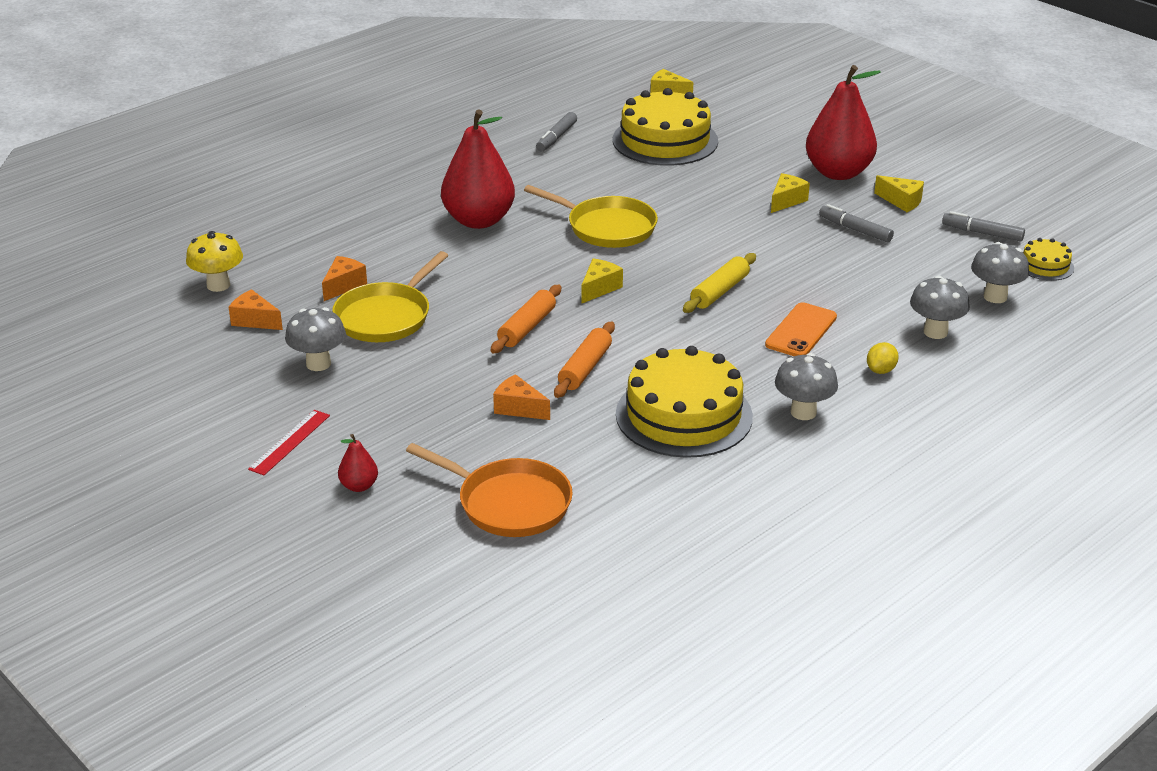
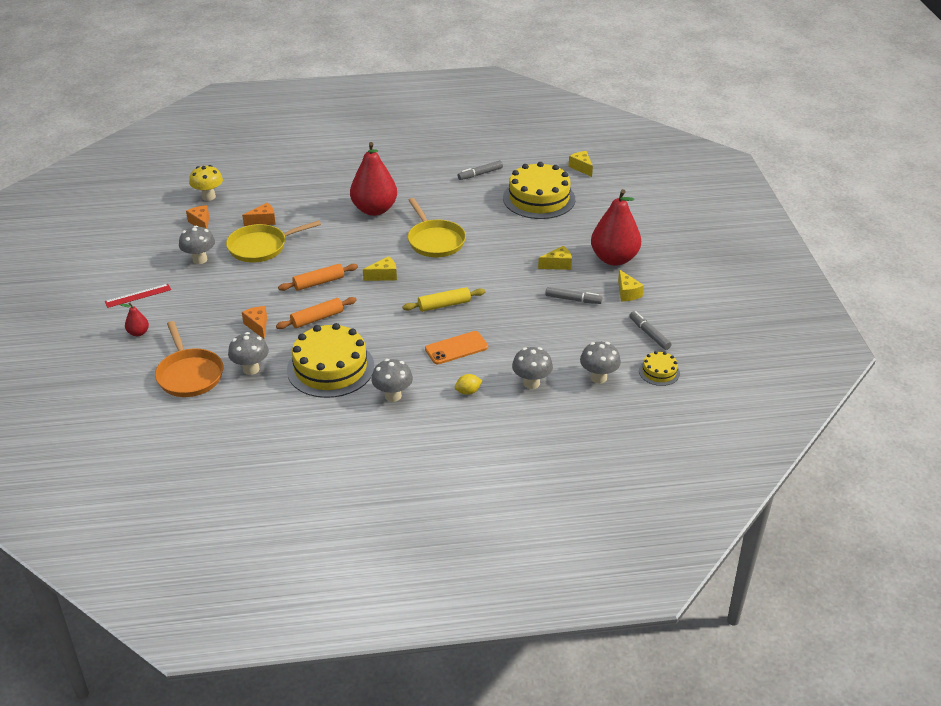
camera: 35 degrees right, 5 degrees up
(583, 460) = (251, 369): none -> grey mushroom
(855, 230) = (573, 299): grey marker -> grey marker turned 120 degrees clockwise

